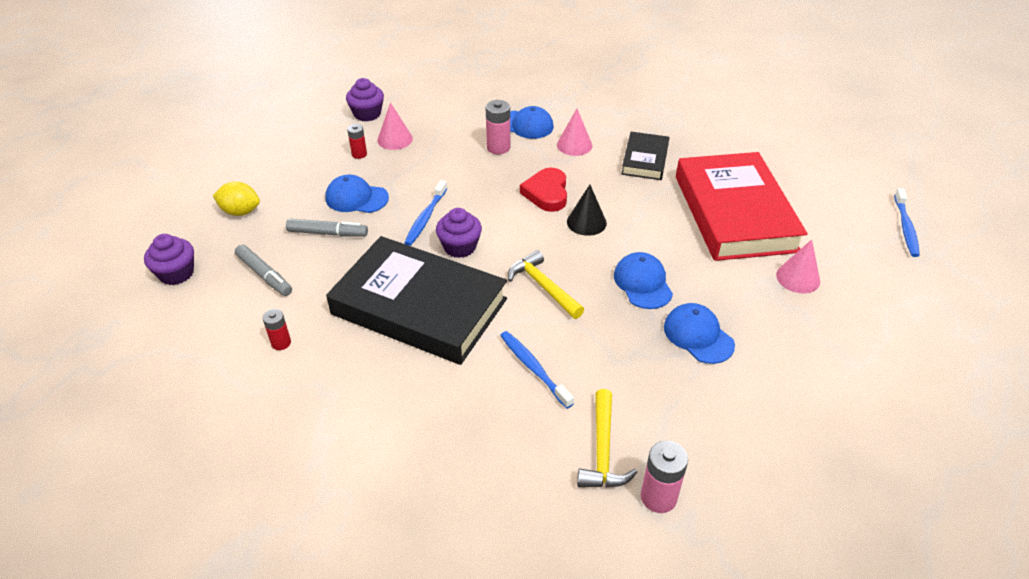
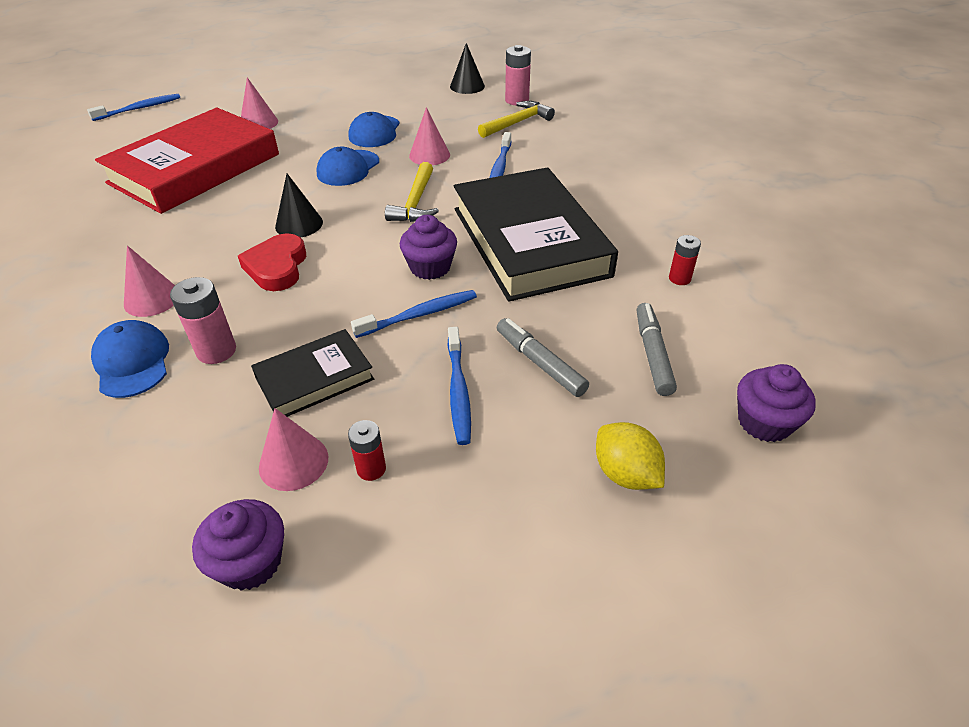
camera: 135 degrees left, 0 degrees up
(356, 198) = (458, 391): blue cap -> blue toothbrush
(546, 193) = (277, 267): red heart -> red heart turned 135 degrees clockwise
(609, 341) = (429, 155): none -> pink cone
(645, 160) = (141, 242): black book -> black book (315, 379)
(747, 483) = (467, 86): none -> black cone

